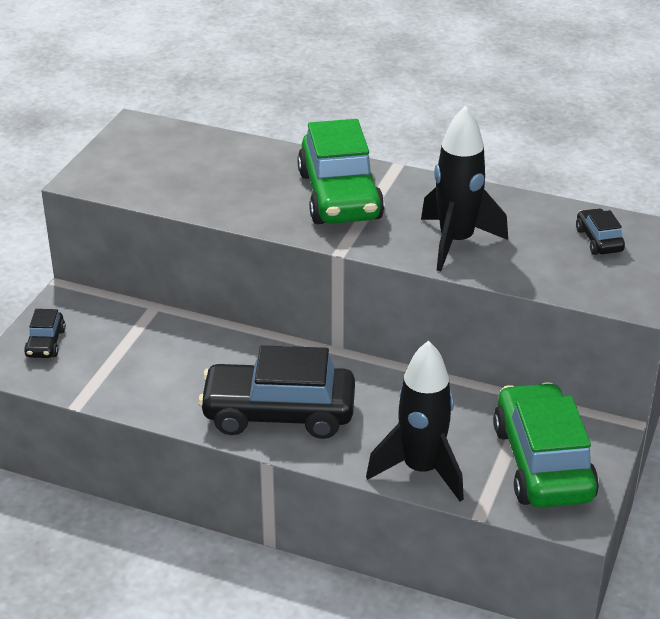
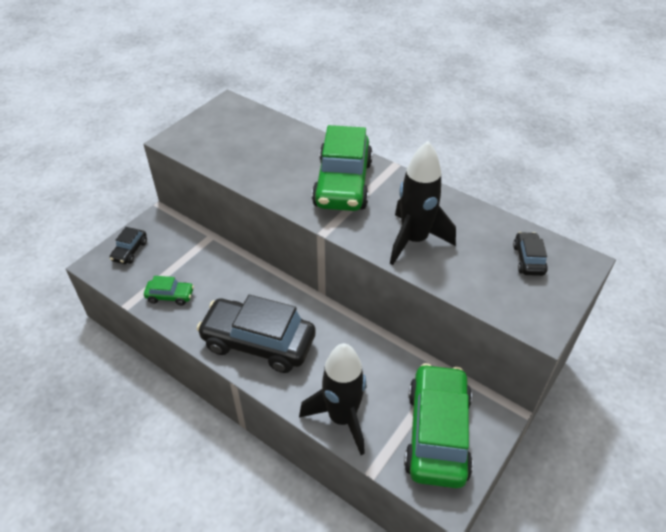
camera: 15 degrees right, 10 degrees up
(132, 384) = (170, 296): none -> green car

